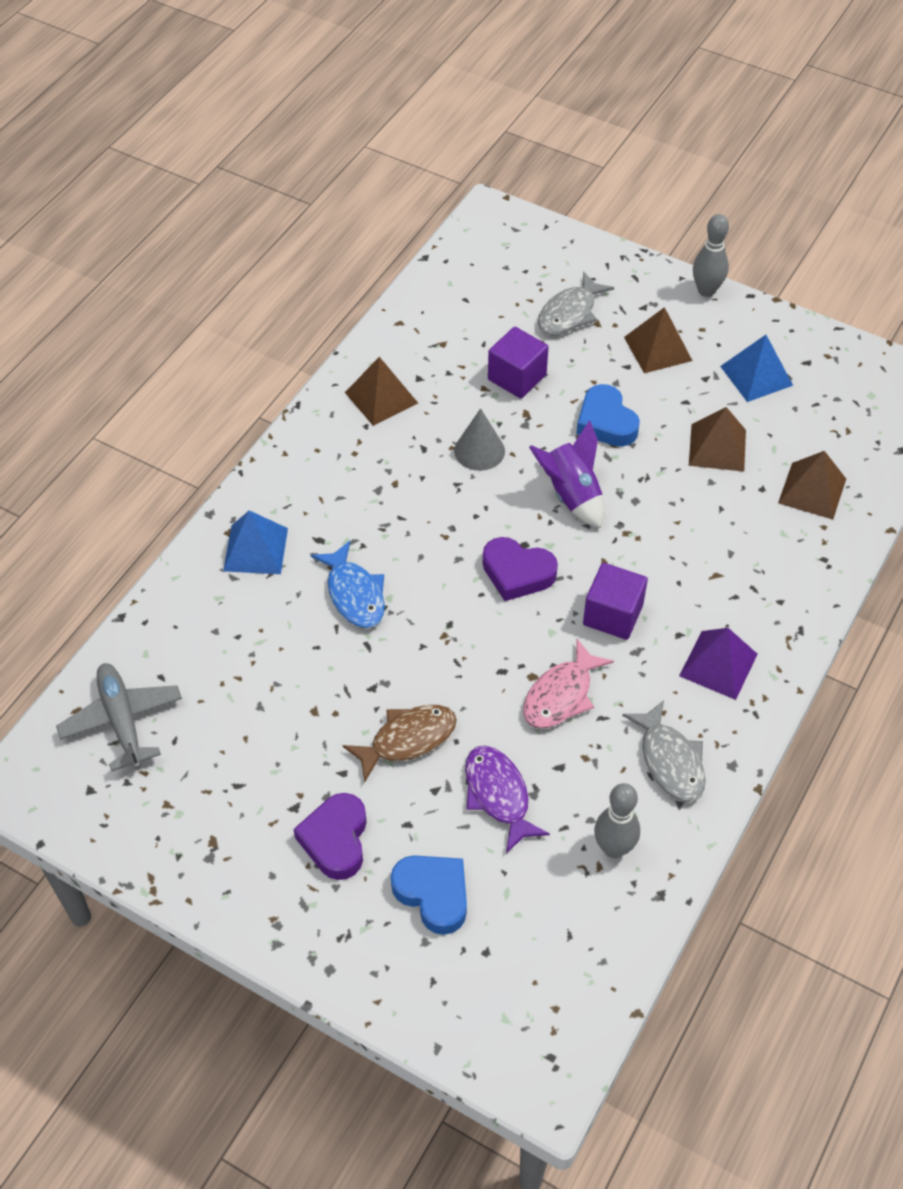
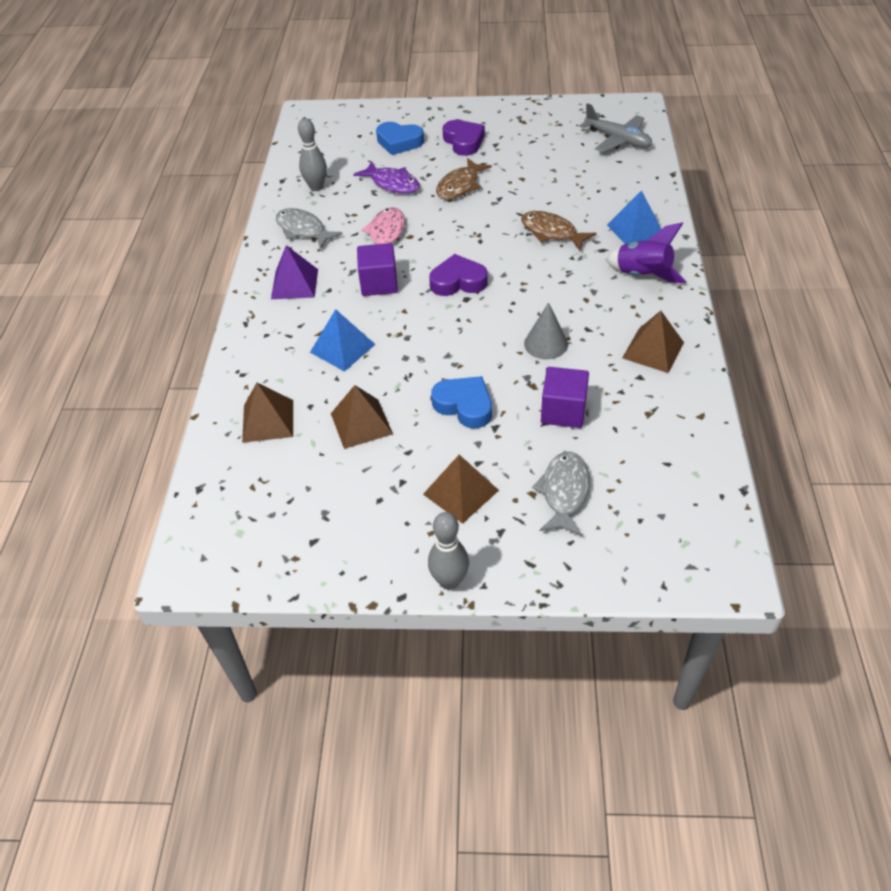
camera: 155 degrees right, 5 degrees down
(354, 594) = (551, 232): blue fish -> brown fish
(571, 494) = (455, 342): purple rocket -> purple rocket (642, 275)
(756, 375) = (356, 505): blue pyramid -> blue pyramid (342, 348)

